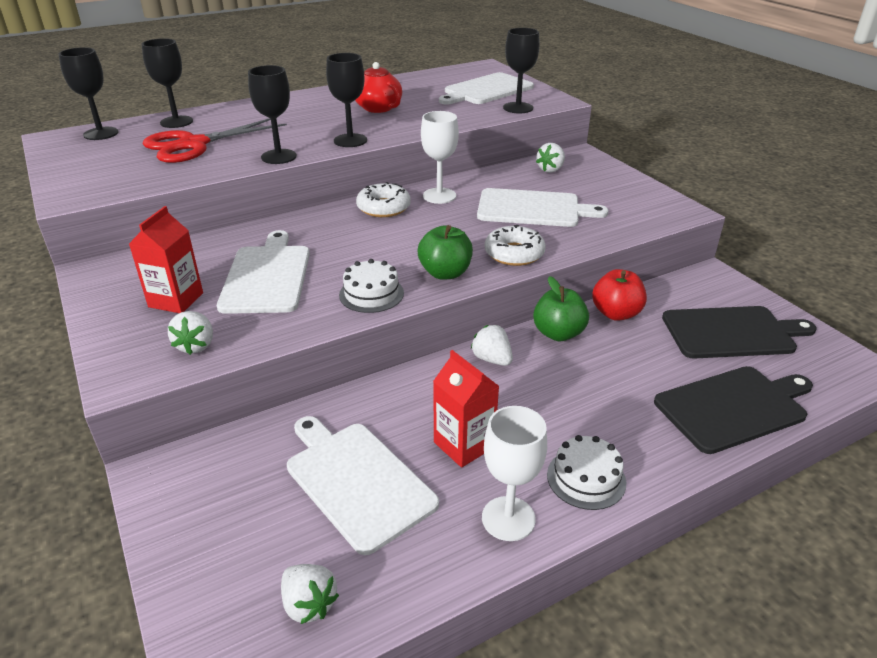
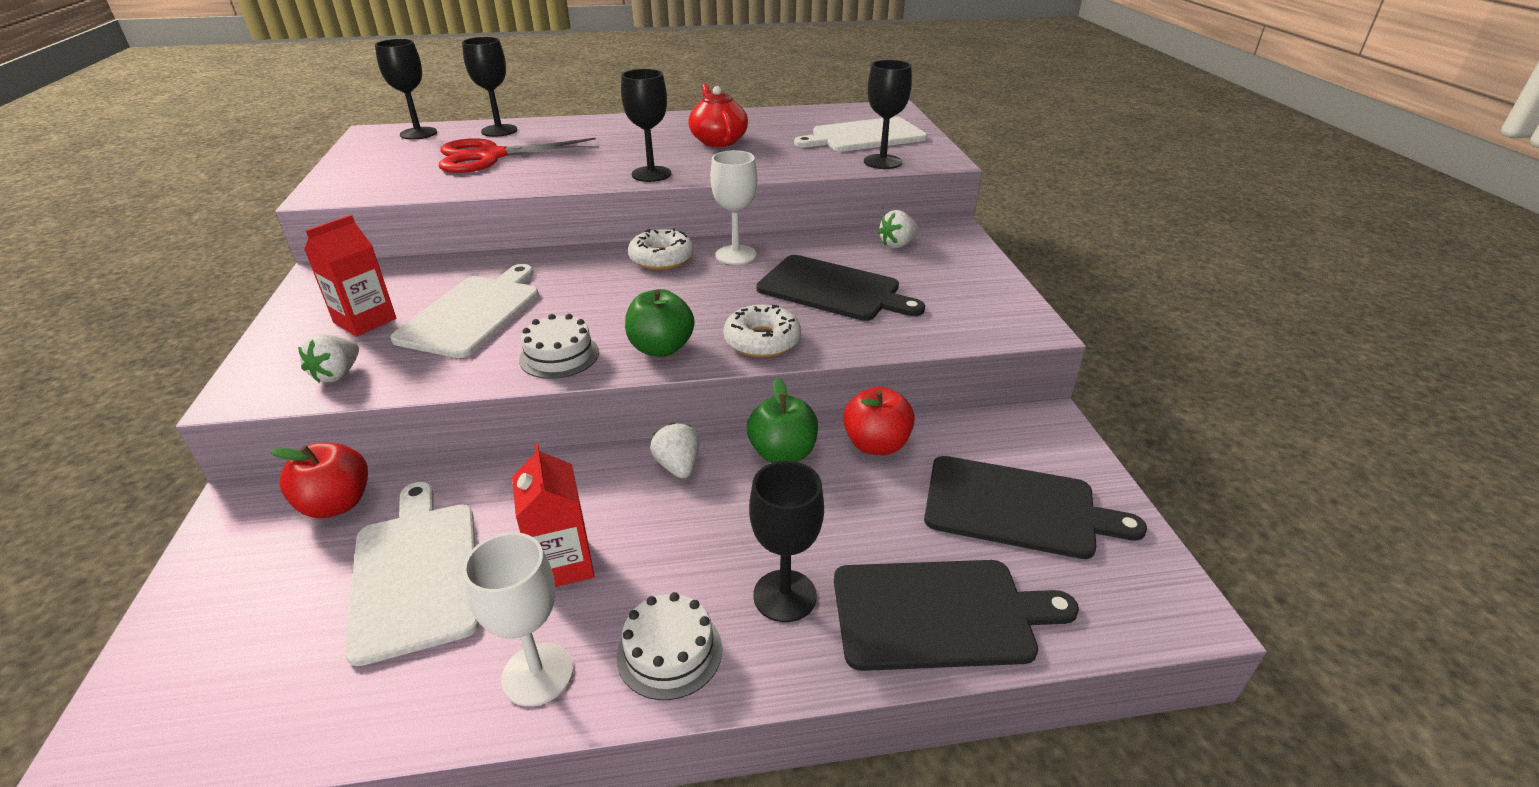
camera: 20 degrees right, 0 degrees up
(243, 451) = (337, 504): none -> red apple
(279, 157) = (559, 181): black goblet -> black goblet (785, 596)
(309, 604) = (251, 704): white strawberry -> none
(533, 209) = (833, 289): white cutting board -> black cutting board

